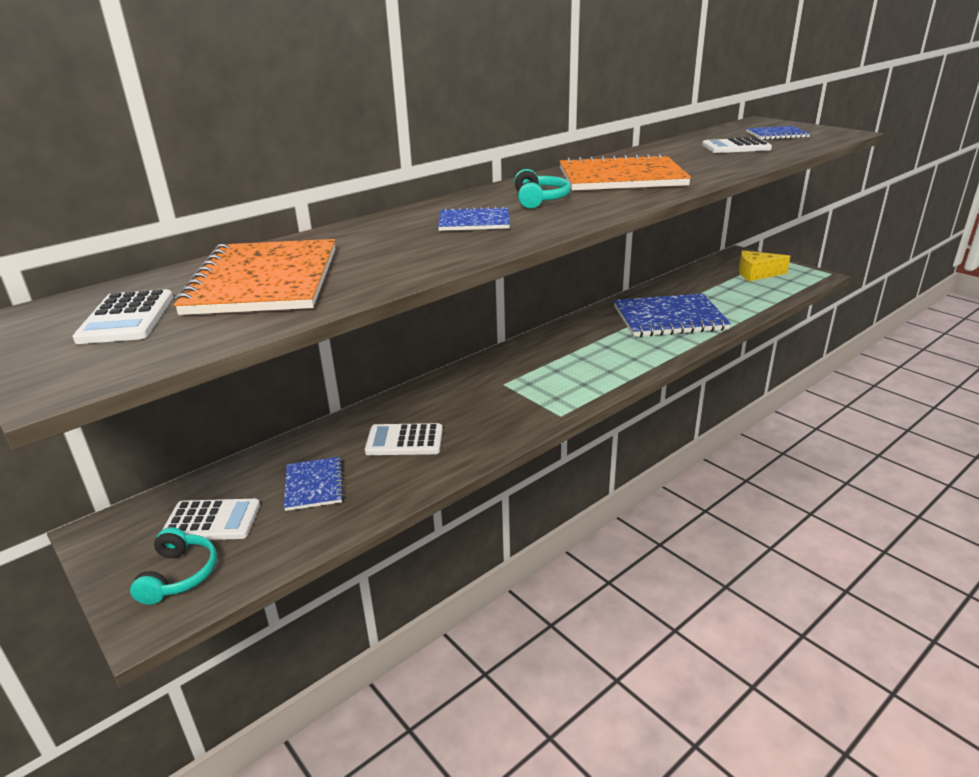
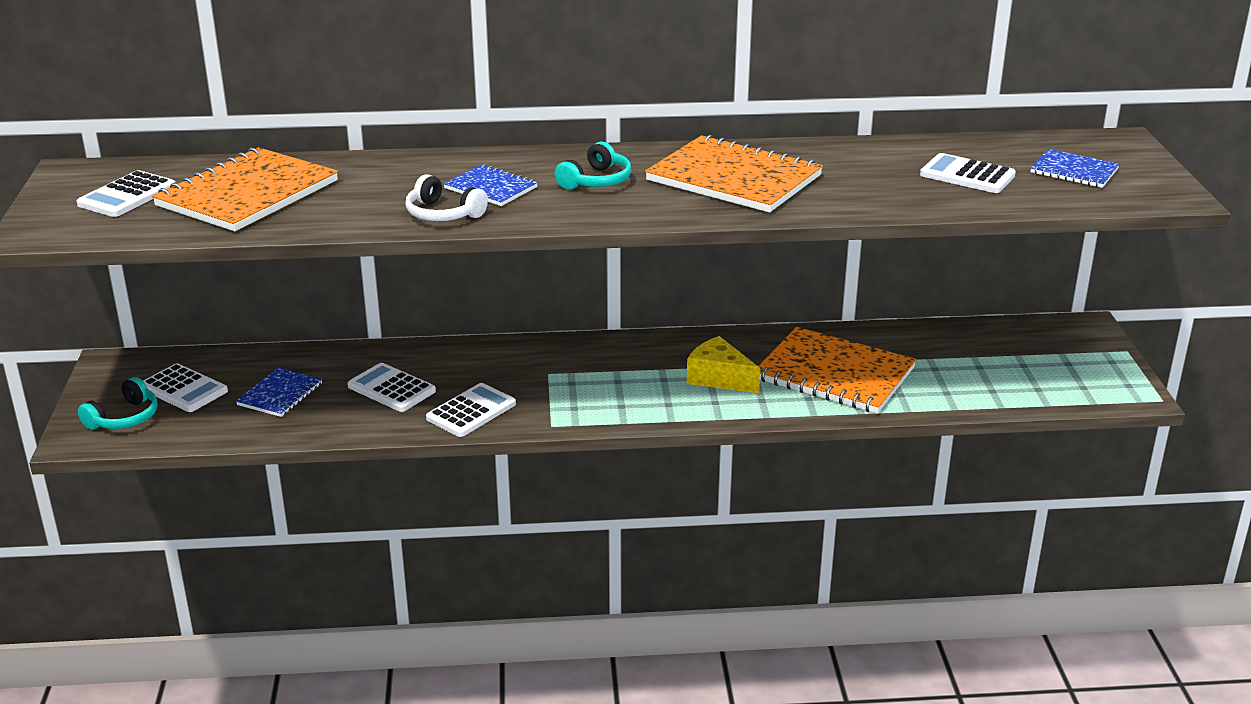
camera: 35 degrees right, 0 degrees up
(475, 245) = (443, 214): none -> white headphones
(490, 430) = (471, 411): none -> white calculator
(669, 318) = (834, 374): blue notebook -> orange notebook
(756, 274) = (1054, 362): yellow cheese -> yellow cheese (719, 378)

